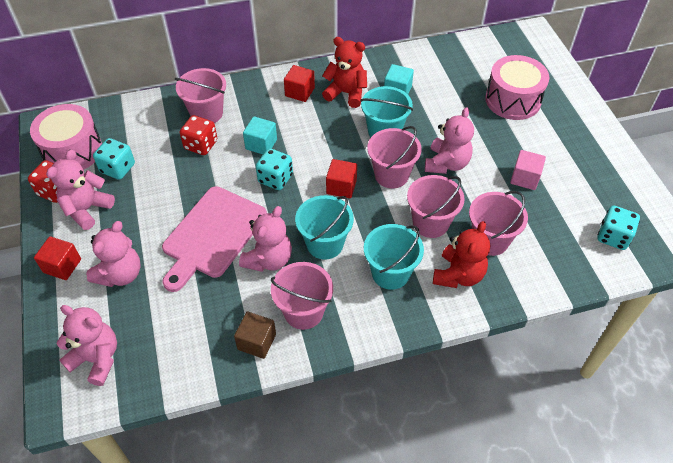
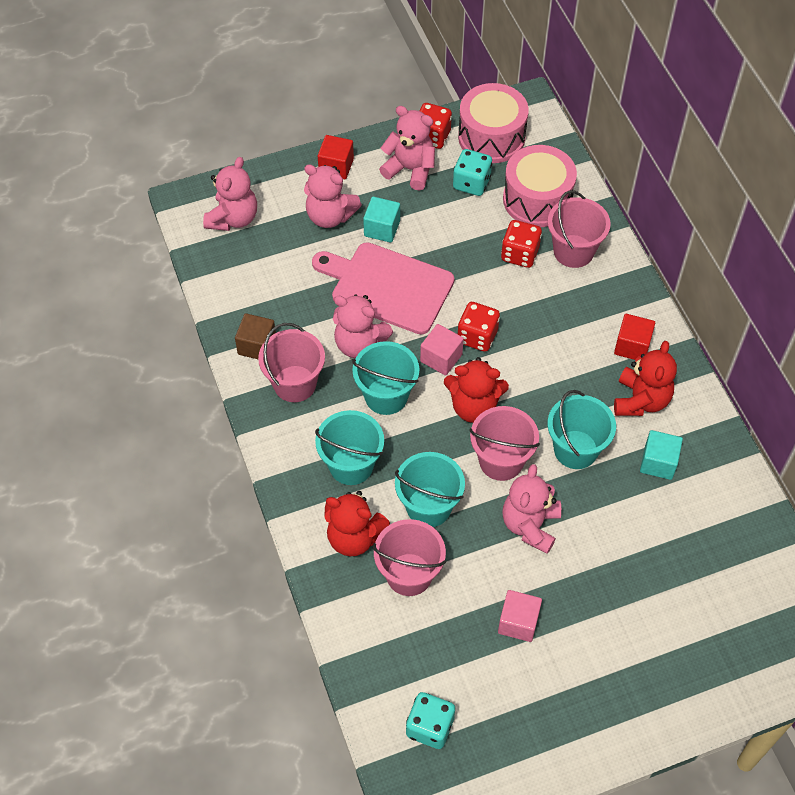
camera: 85 degrees right, 5 degrees up
(261, 144) = (531, 315): turquoise cube -> turquoise cube (382, 228)
(275, 179) = (477, 336): turquoise dice -> red dice
(292, 204) = (441, 358): none -> pink cube
(341, 187) = (474, 406): red cube -> red teddy bear
(430, 223) = (428, 507): pink bucket -> turquoise bucket
(446, 163) = (530, 525): pink teddy bear -> pink teddy bear turned 90 degrees clockwise
(513, 100) = (670, 615): pink drum -> pink drum (537, 199)

